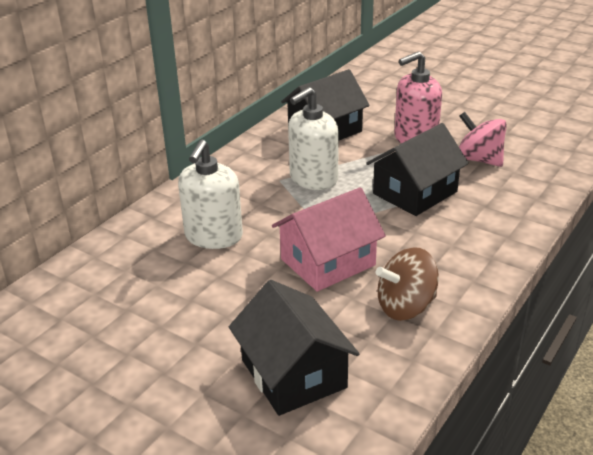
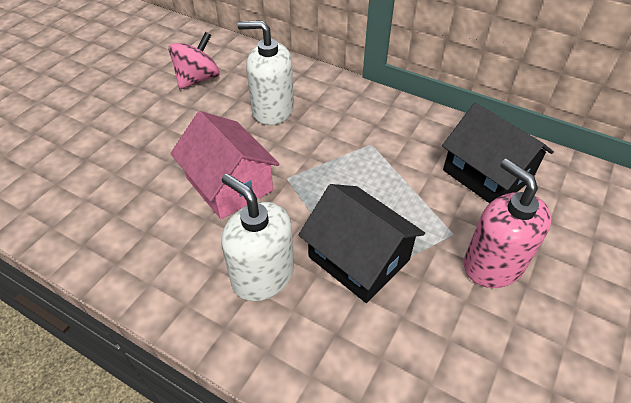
camera: 85 degrees right, 15 degrees up
(293, 374) = (90, 168): black house -> none
(313, 179) = (376, 168): white soap dispenser -> white soap dispenser (263, 275)
(406, 307) = (153, 242): brown spinning top -> none
(479, 160) = (455, 338): pink spinning top -> pink spinning top (198, 79)

